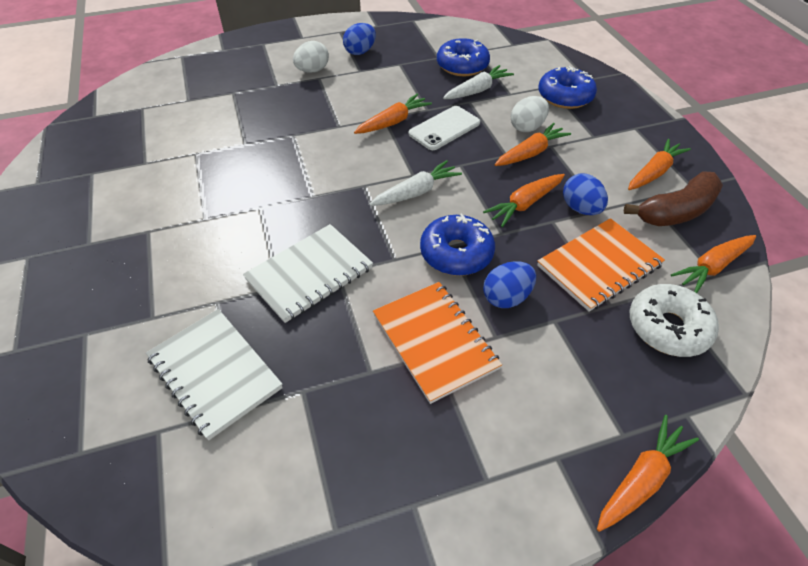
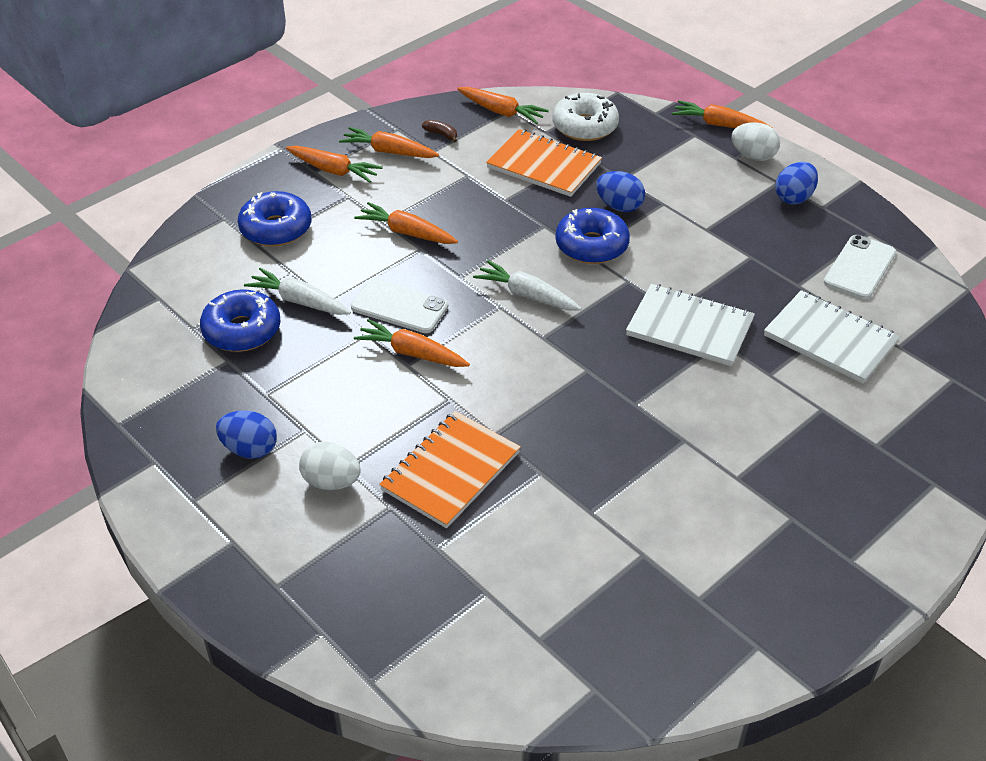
camera: 115 degrees left, 5 degrees down
(215, 373) = (830, 339): white notebook -> white notebook turned 75 degrees counterclockwise
(286, 473) = (859, 267): none -> white phone
(434, 342) = (695, 232): orange notebook -> orange notebook (451, 471)
(525, 204) = (493, 220): orange carrot -> orange carrot (333, 170)
(527, 127) = (359, 244): white egg -> white egg (753, 156)
(580, 209) = (476, 186): blue egg -> blue egg (794, 198)
(676, 211) = (441, 134): brown banana -> brown banana, size x0.41

